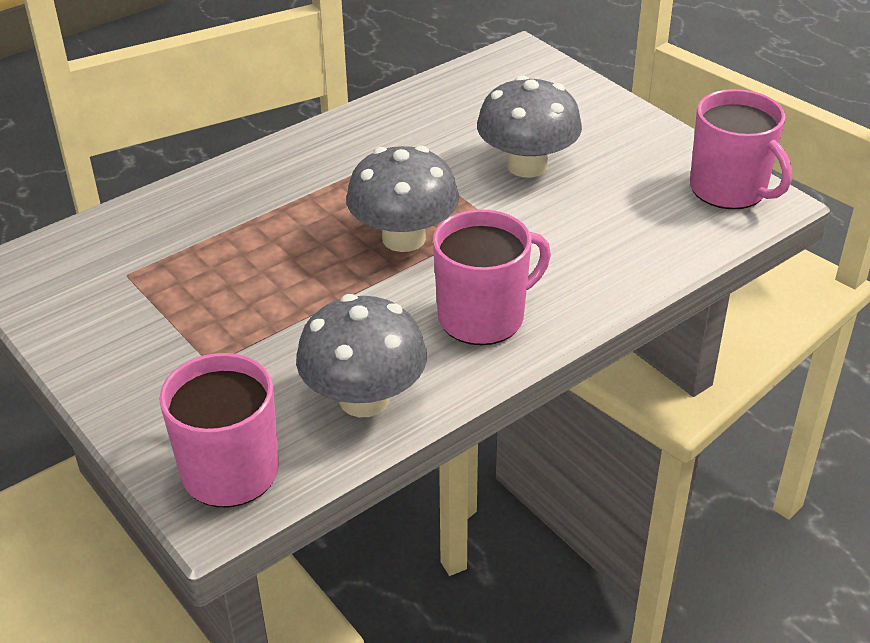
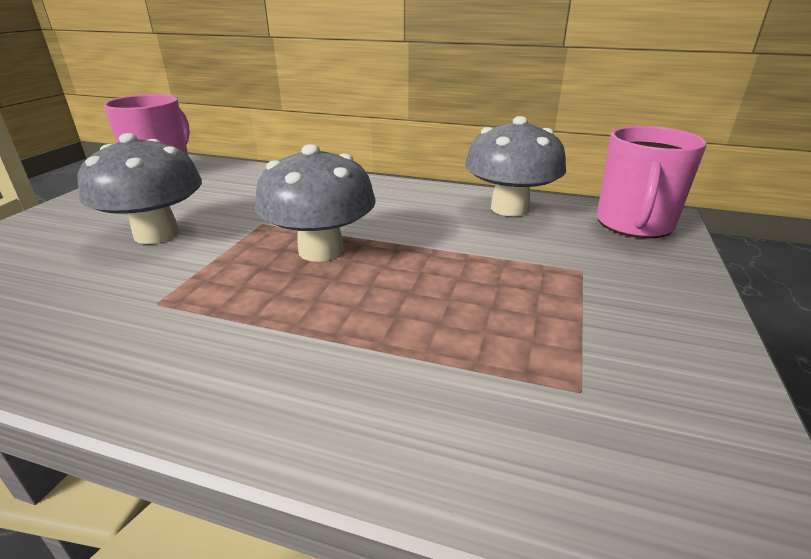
camera: 125 degrees left, 10 degrees down
(483, 317) = (383, 199): pink mug -> none

